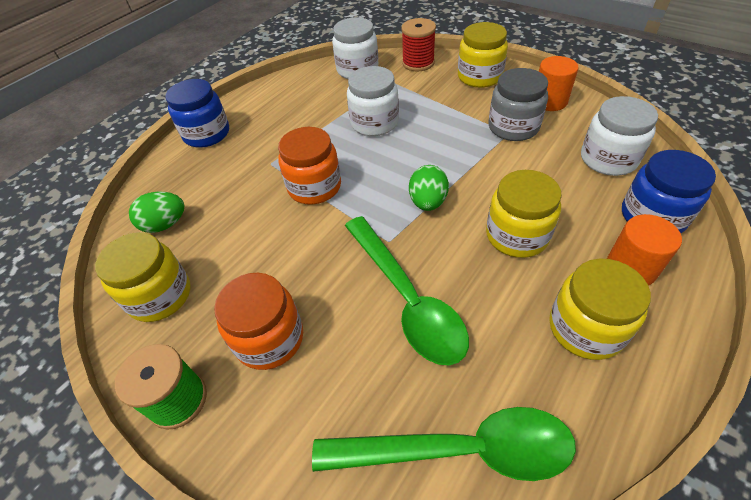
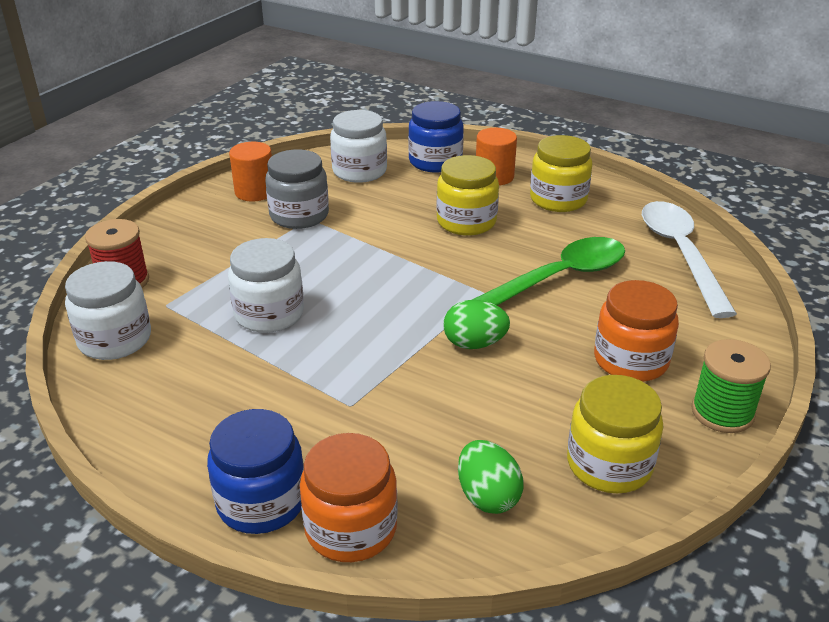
camera: 100 degrees left, 15 degrees down
(314, 187) = (402, 355): orange jar -> orange jar (351, 528)
(428, 202) = (425, 270): green egg -> green egg (474, 344)
(459, 450) = (680, 254): green spoon -> white spoon
(479, 77) = (184, 233): yellow jar -> none

